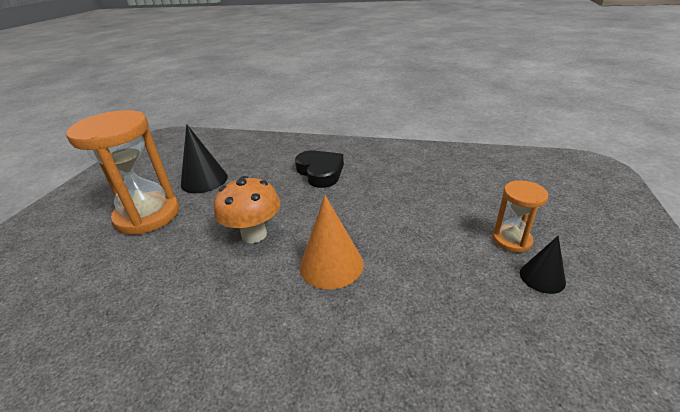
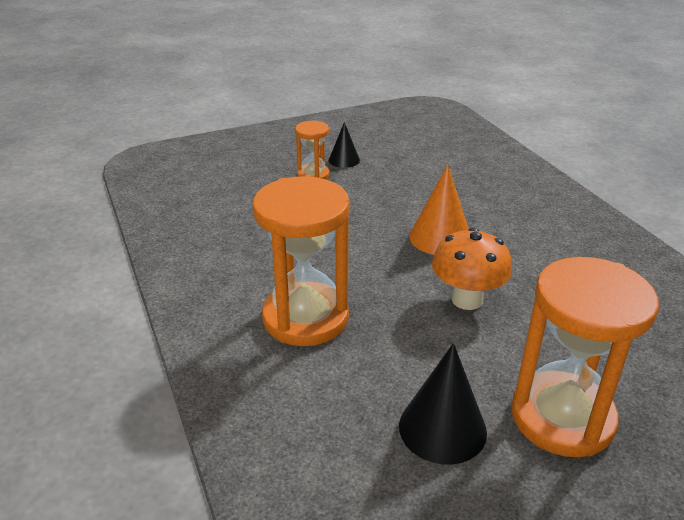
camera: 130 degrees left, 0 degrees up
(320, 172) = (305, 318): black heart -> orange hourglass

